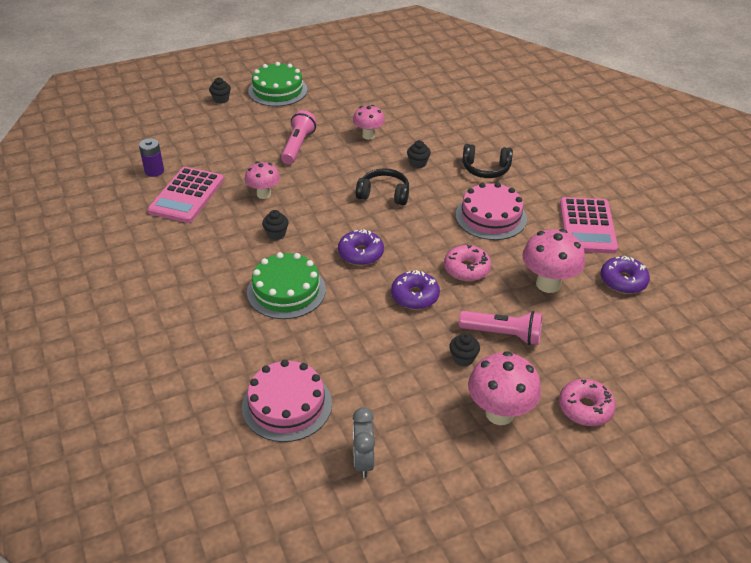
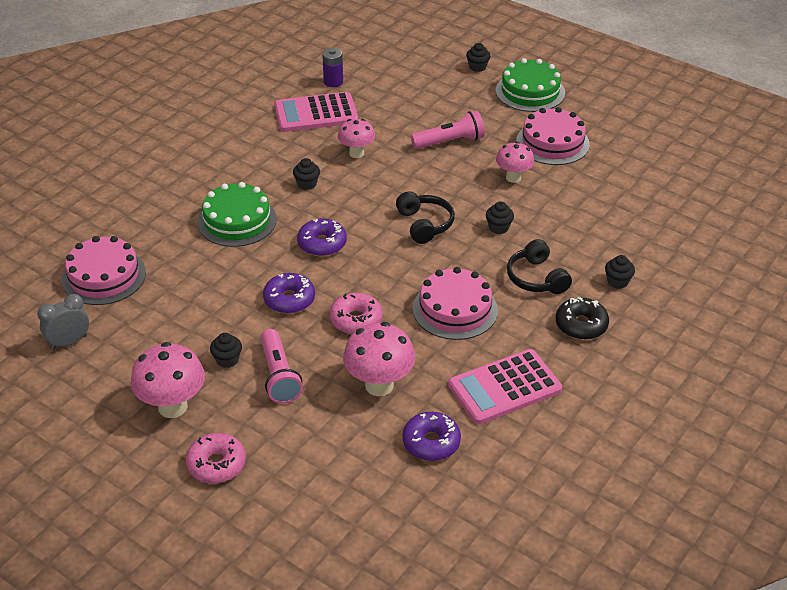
camera: 60 degrees right, 0 degrees up
(346, 105) = (552, 142): none -> pink cake
(515, 139) = (617, 281): none -> black cupcake
(547, 170) = (581, 325): none -> black donut

